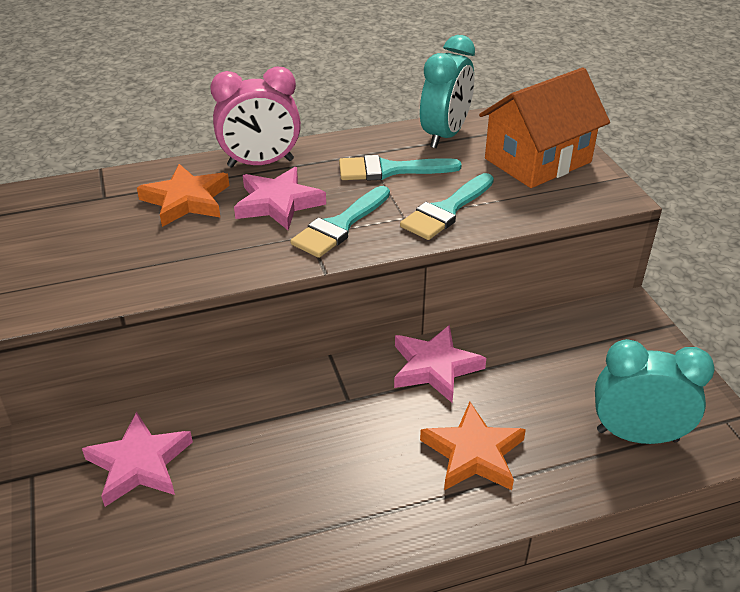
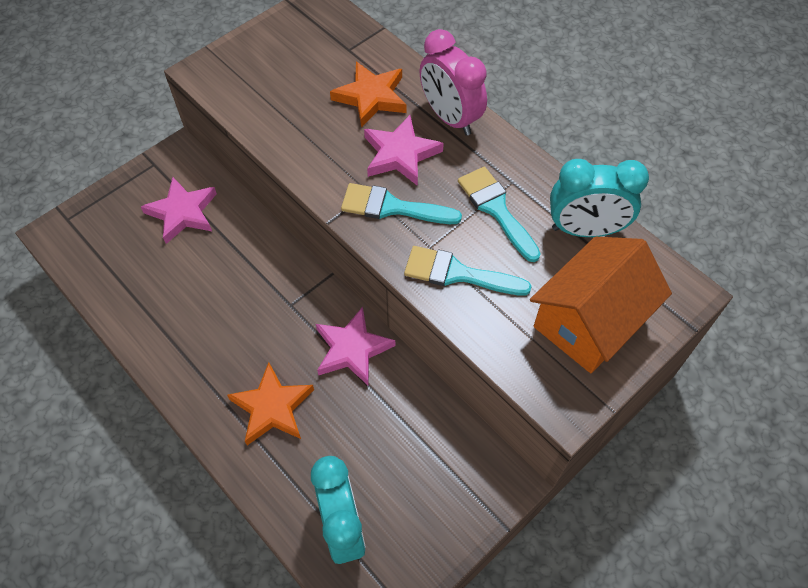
camera: 65 degrees right, 20 degrees up
(538, 160) = (590, 321): orange house -> orange house turned 75 degrees counterclockwise

